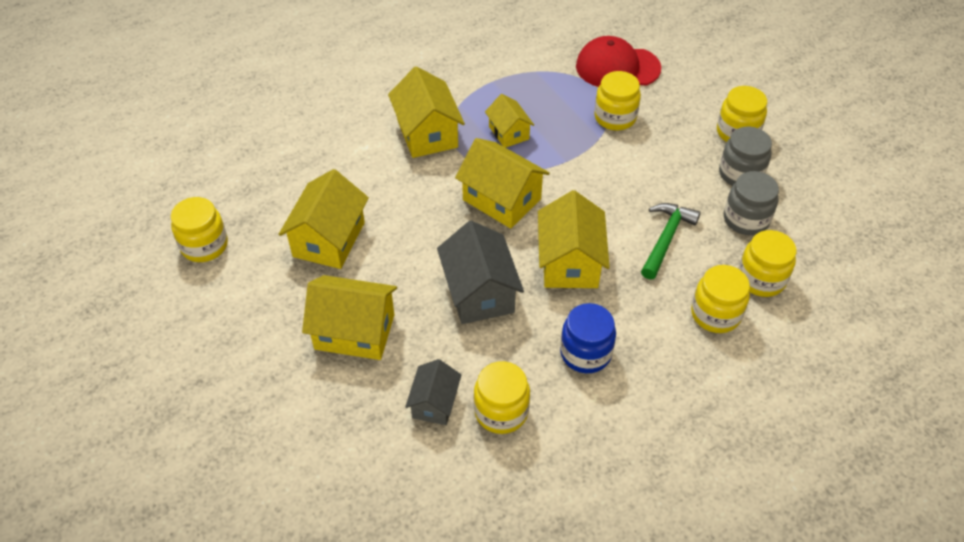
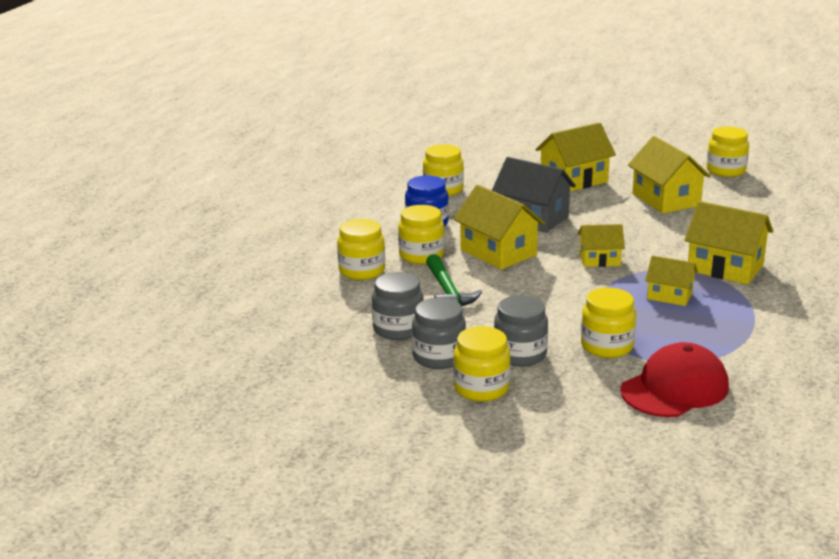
camera: 140 degrees right, 25 degrees down
(434, 403) = (484, 179): grey house -> none
(501, 199) = (599, 259): yellow house -> yellow house, size x0.60
(681, 144) = (520, 355): none -> grey jar
(761, 279) = (347, 301): yellow jar -> yellow jar (421, 255)

